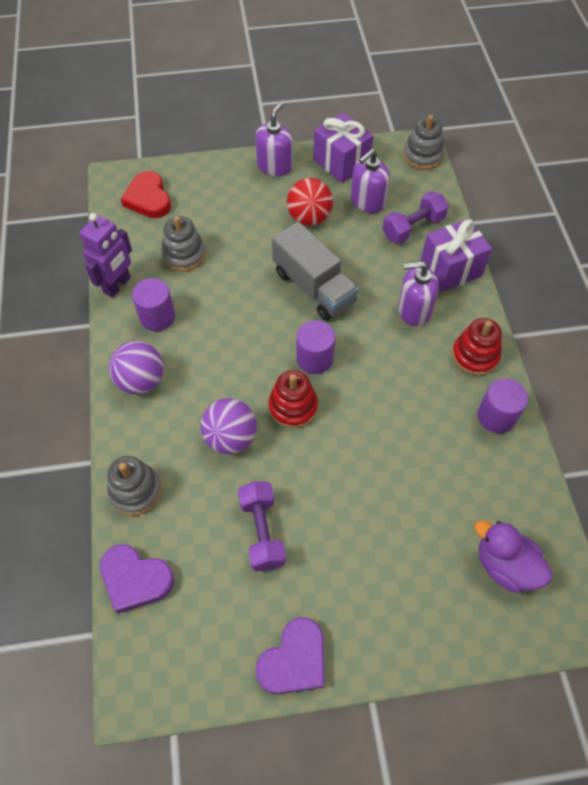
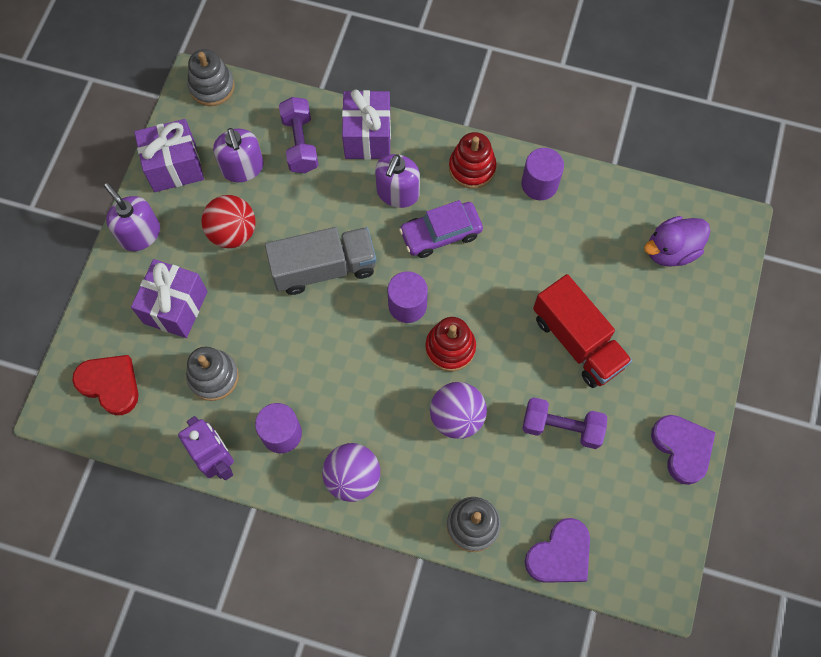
camera: 65 degrees left, 10 degrees up
(148, 198) = (110, 384): red heart -> red heart turned 150 degrees counterclockwise
(228, 209) = (175, 307): none -> purple gift
(356, 512) = (577, 341): none -> red truck
(396, 357) = (441, 234): none -> purple car

